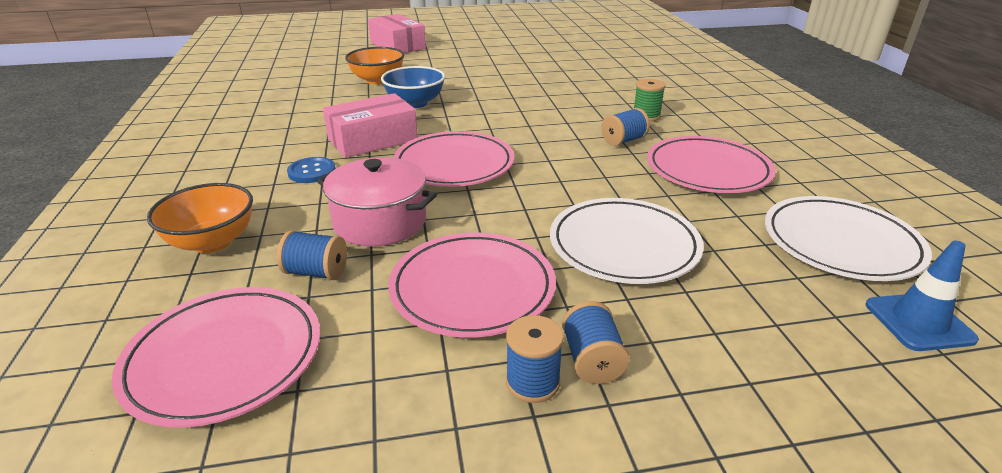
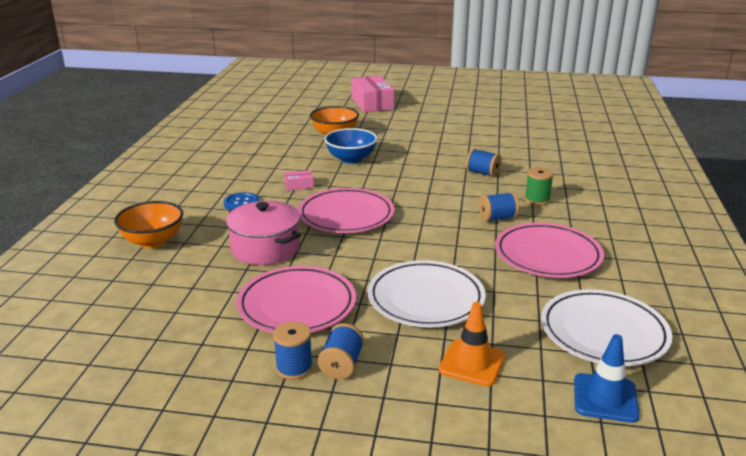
camera: 20 degrees right, 5 degrees down
(224, 358) = (126, 313): pink plate -> none
(316, 272) = (205, 273): blue spool -> blue spool (482, 173)
(372, 140) = (299, 185): pink box -> pink box, size x0.45
(744, 315) = (472, 363): none -> orange traffic cone

